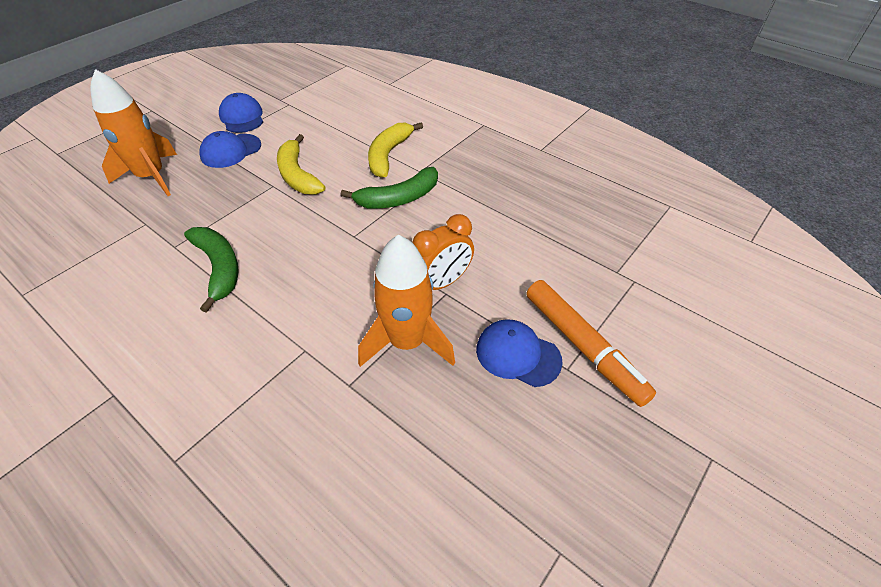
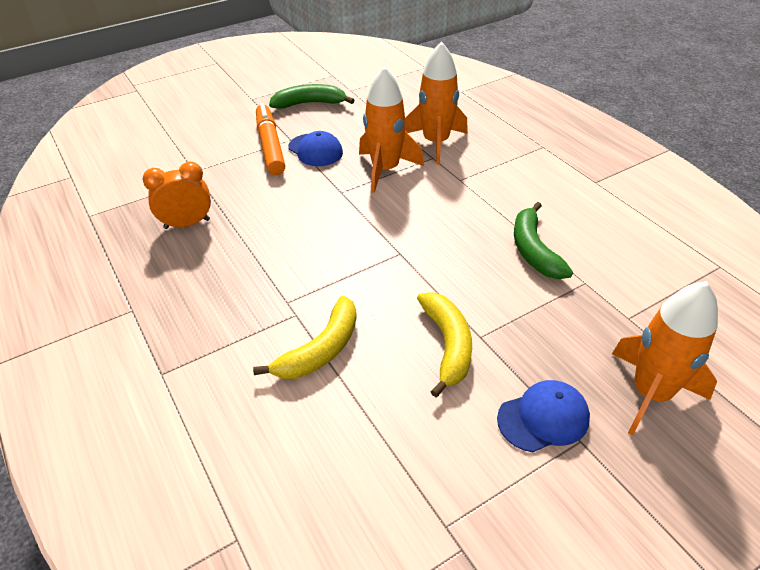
camera: 160 degrees left, 5 degrees down
(242, 117) = (533, 507): blue cap -> none
(351, 420) = (436, 143): none -> orange rocket
(399, 198) = (338, 283): green banana -> green banana (309, 104)
(442, 282) = (339, 199): orange clock -> orange clock (187, 224)

